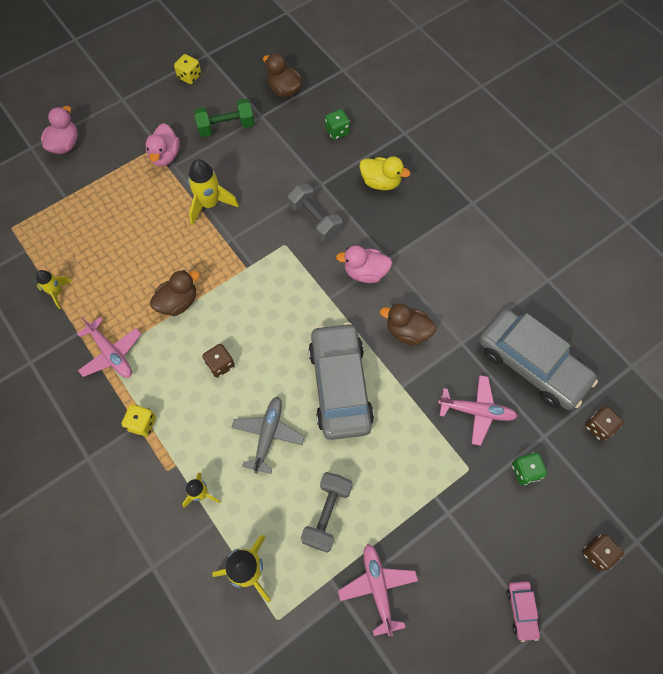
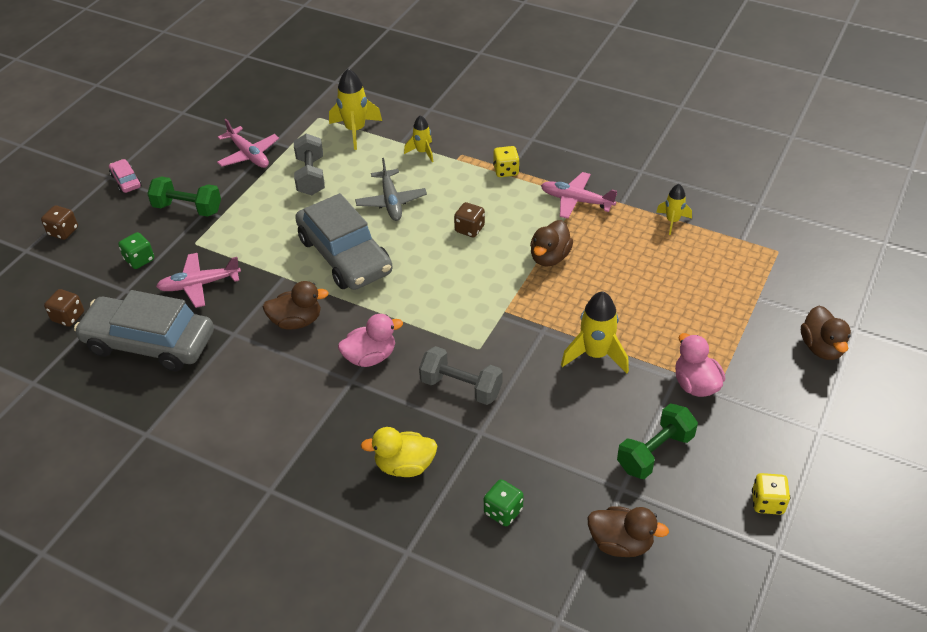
camera: 155 degrees right, 20 degrees down
(65, 145) = (821, 348): pink duck -> brown duck
(464, 526) = (188, 208): none -> green dumbbell

